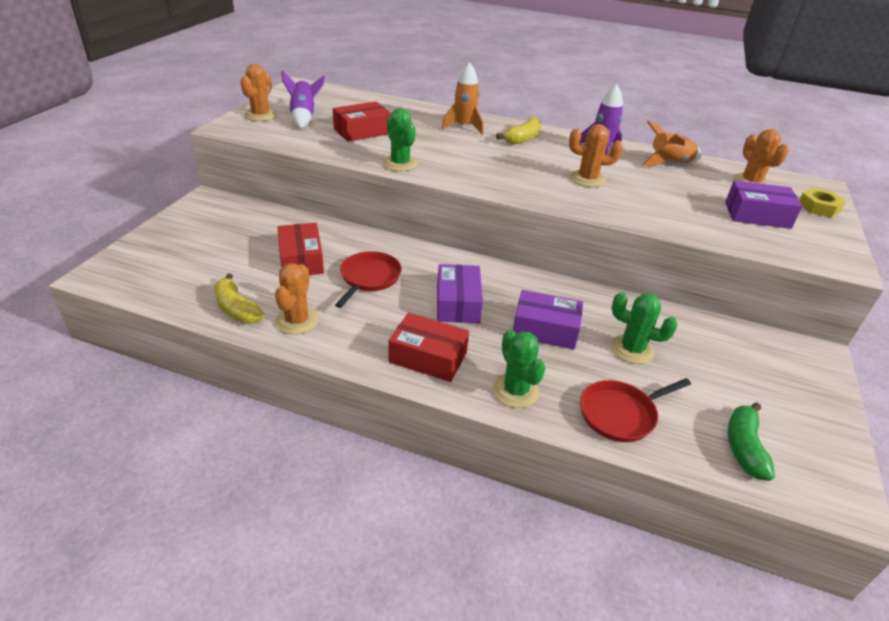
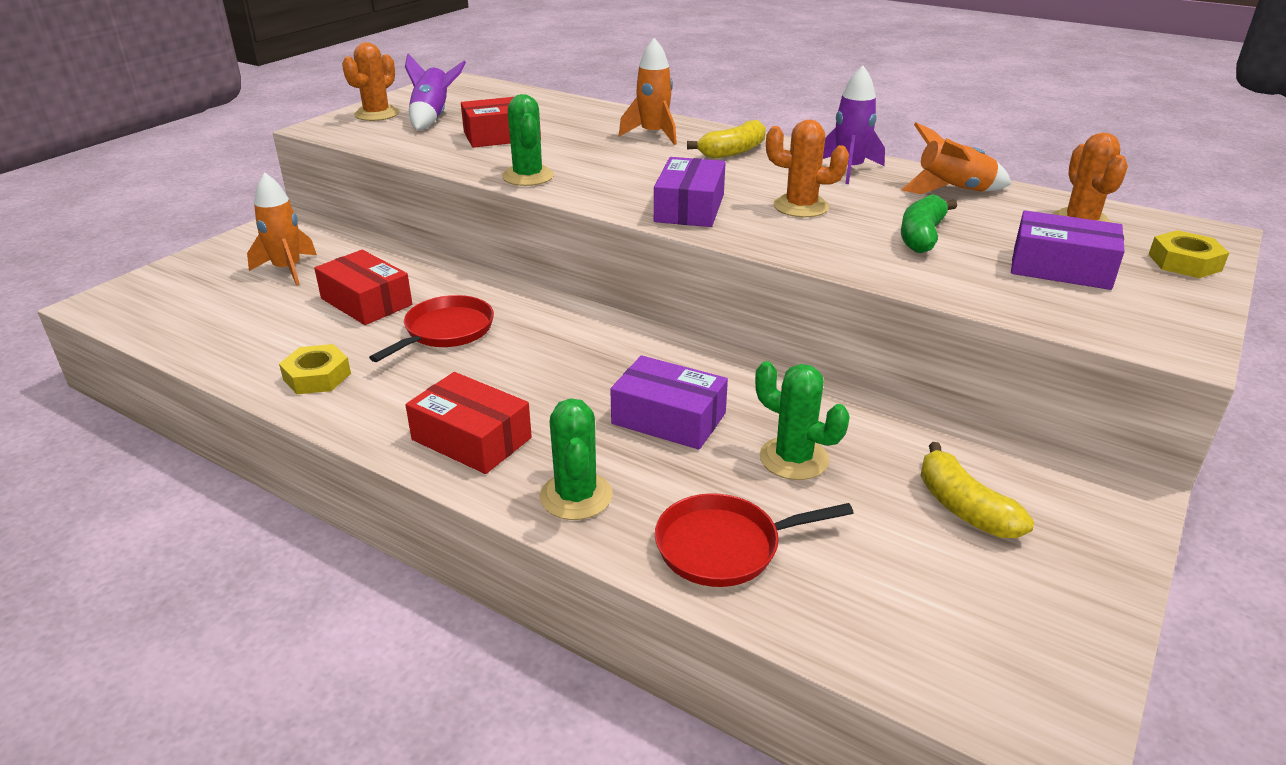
camera: 15 degrees right, 5 degrees down
(229, 238) = (288, 269): none -> orange rocket
(237, 309) = (247, 356): yellow banana -> yellow banana (964, 508)
(297, 321) = (317, 376): orange cactus -> yellow nut
(301, 260) = (366, 302): red box -> red box turned 45 degrees counterclockwise
(458, 303) = (555, 373): purple box -> purple box (689, 208)
(744, 447) = (909, 620): green banana -> green banana (922, 236)

